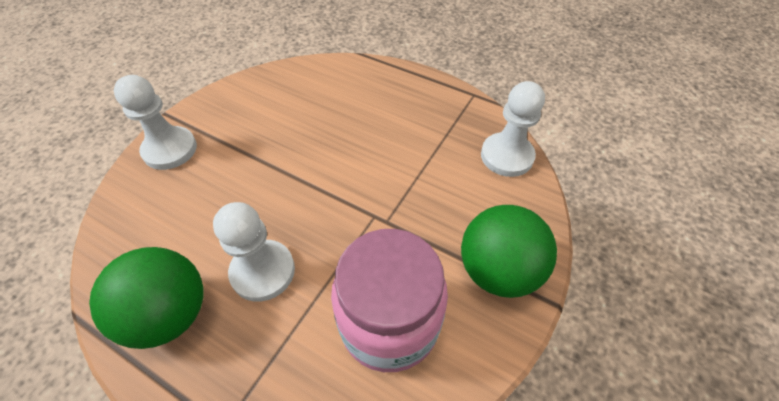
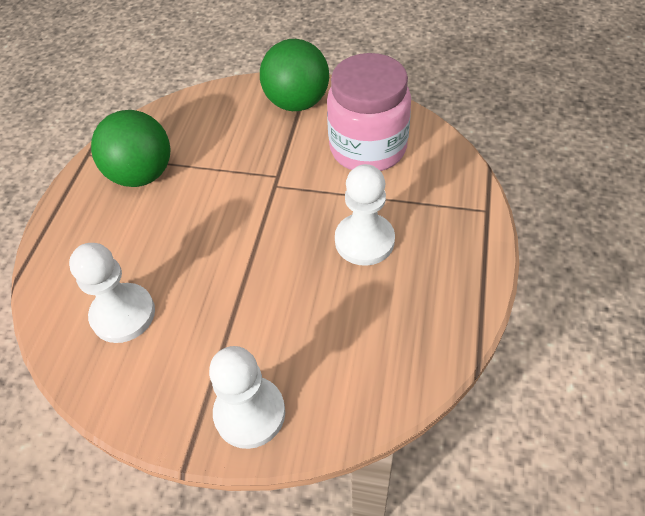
camera: 105 degrees left, 0 degrees up
(170, 314) = (434, 288): green ball -> green ball (142, 174)
(506, 156) = (174, 116): white pawn -> white pawn (123, 314)

